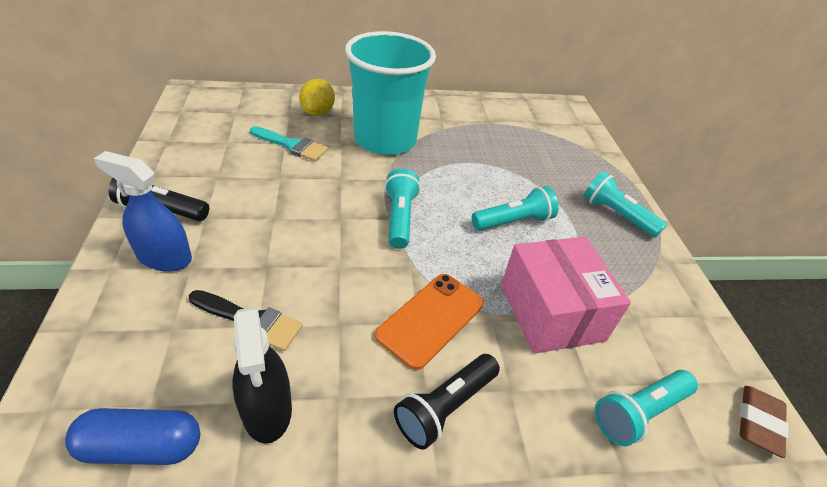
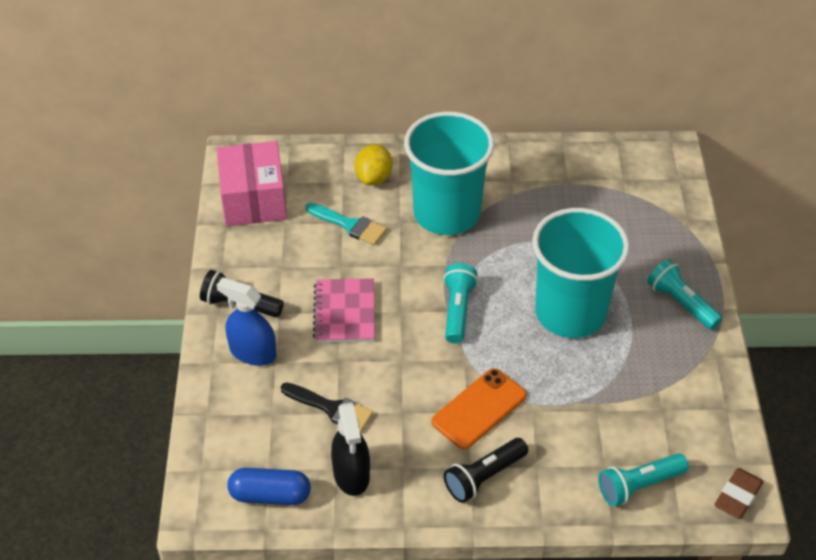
camera: 10 degrees right, 5 degrees up
(279, 218) = (344, 312): none -> pink notebook
(514, 221) = (570, 313): turquoise flashlight -> turquoise cup
(551, 312) = (586, 404): pink box -> pink box (253, 200)

